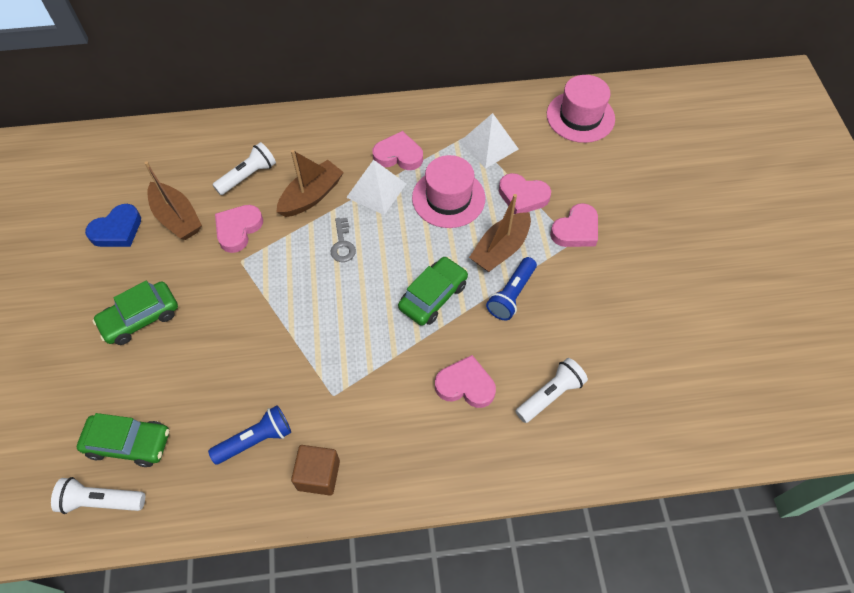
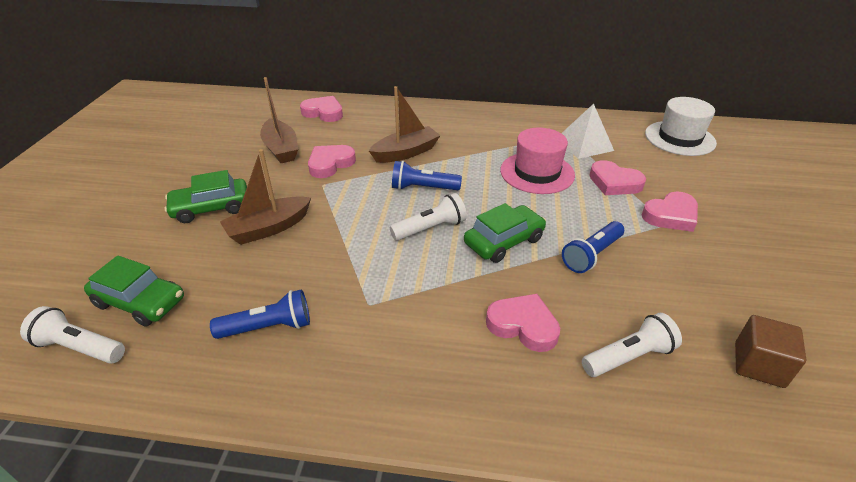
camera: 15 degrees right, 20 degrees down
(117, 230) = (227, 149): blue heart -> none
(248, 176) = (355, 133): white flashlight -> white flashlight (430, 228)
(318, 475) = (322, 377): brown cube -> brown cube (759, 365)
(342, 244) = (423, 188): grey key -> blue flashlight
(376, 190) = (467, 158): white pyramid -> none
(398, 155) = (495, 139): pink heart -> pink heart (323, 112)
(500, 249) = (584, 217): brown boat -> brown boat (268, 228)
(580, 117) = (679, 138): pink hat -> white hat

